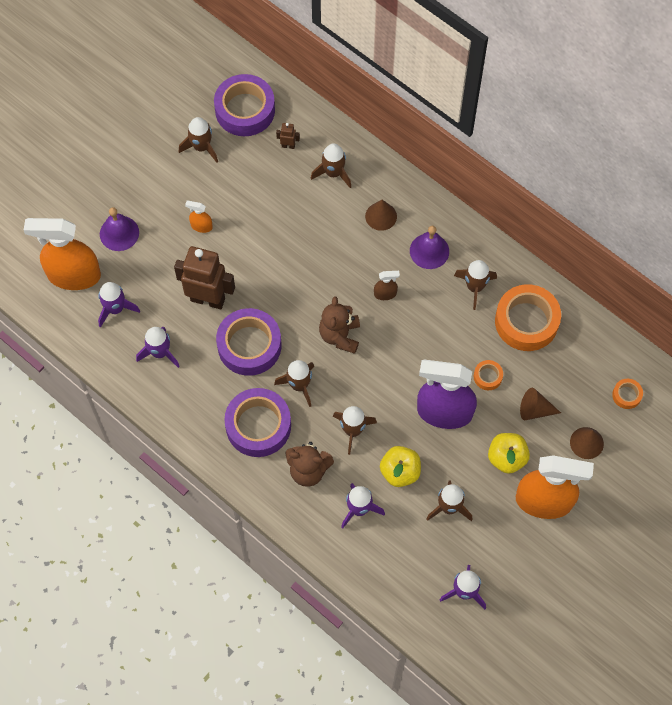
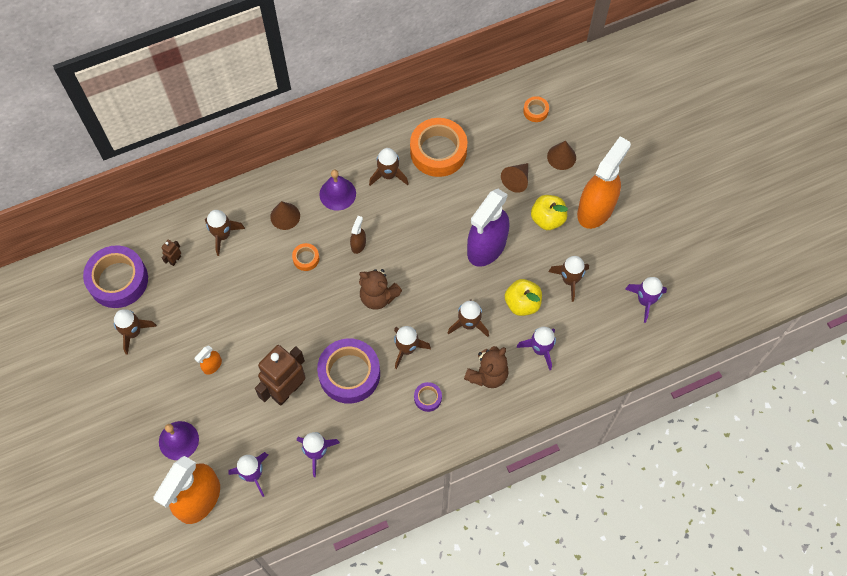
camera: 65 degrees left, 0 degrees up
(258, 426) = (427, 398): purple tape -> purple tape, size x0.45
(487, 376) = (471, 201): orange tape -> orange tape (306, 258)

